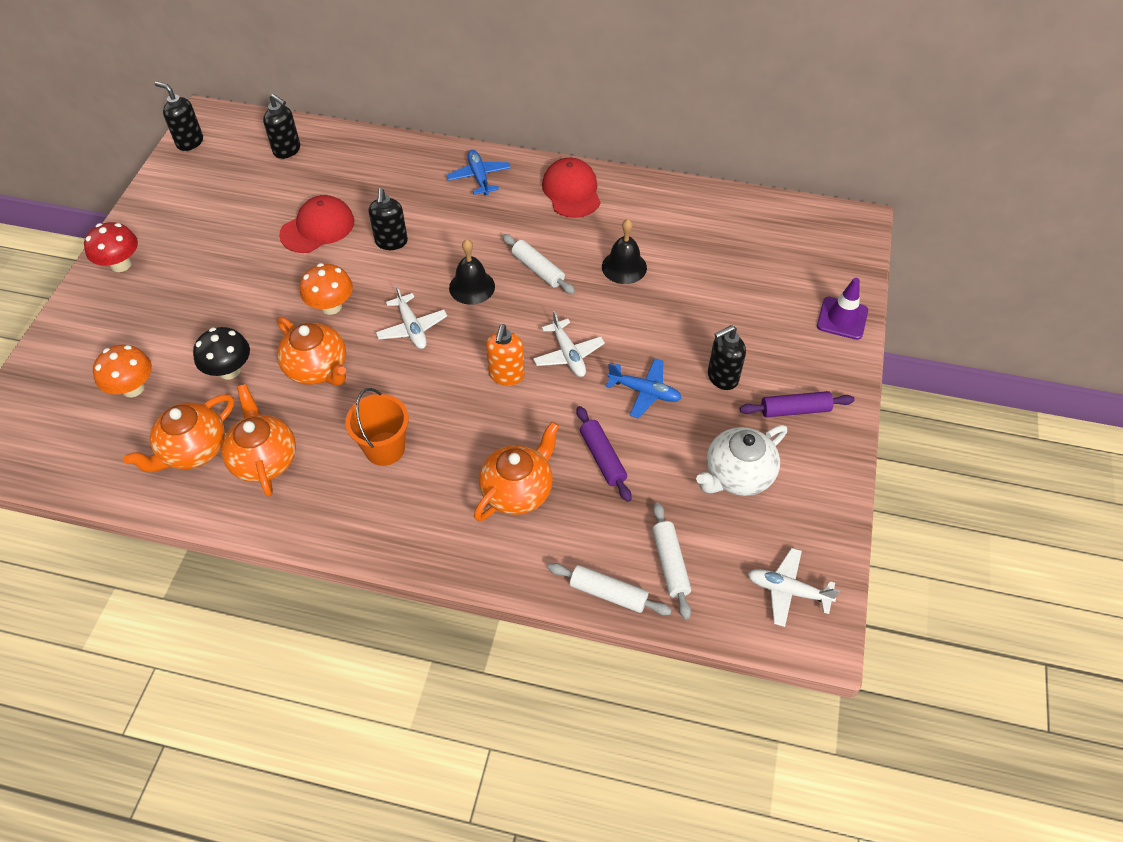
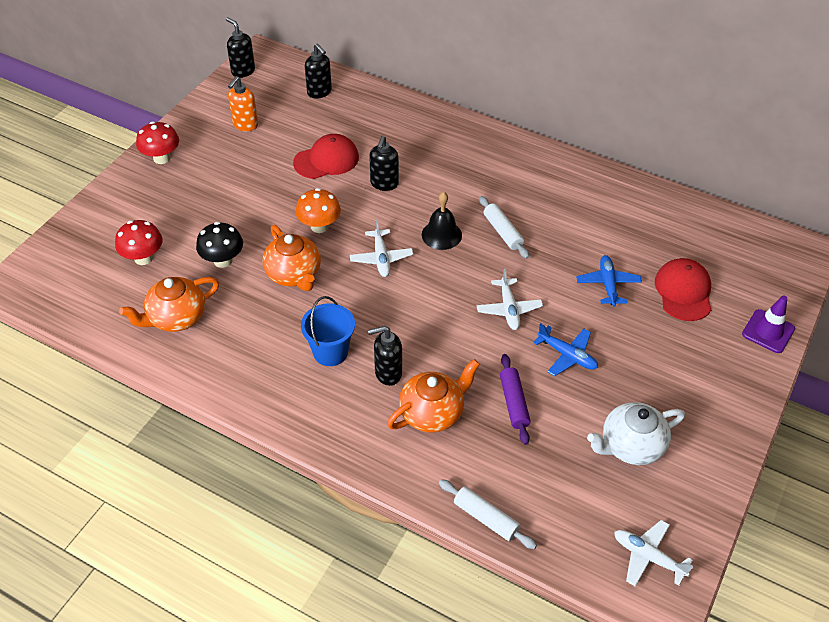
camera: 15 degrees right, 5 degrees down
(133, 388) = (143, 258): orange mushroom -> red mushroom
(264, 459) = (230, 338): orange teapot -> none
(384, 448) = (330, 352): orange bucket -> blue bucket
(479, 177) = (474, 144): blue plane -> blue plane (608, 284)
(506, 375) = (450, 315): orange soap dispenser -> orange soap dispenser (245, 125)
(571, 191) = (551, 172): red cap -> red cap (683, 292)
(624, 267) = (579, 245): black bell -> none
(670, 564) = (547, 507): white rolling pin -> none
(722, 377) = (641, 359): black soap dispenser -> black soap dispenser (388, 373)
(795, 410) = (700, 401): purple rolling pin -> none

